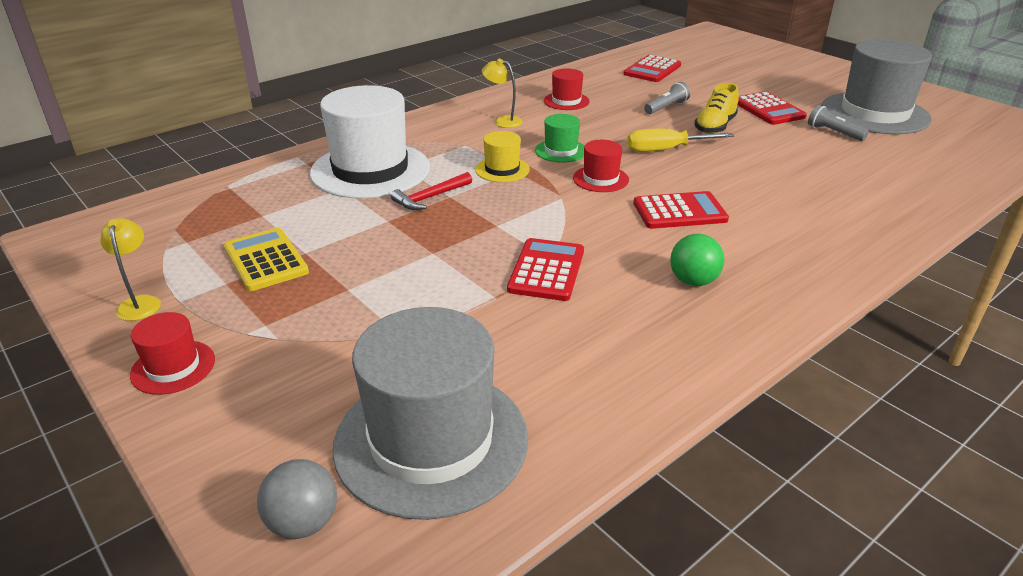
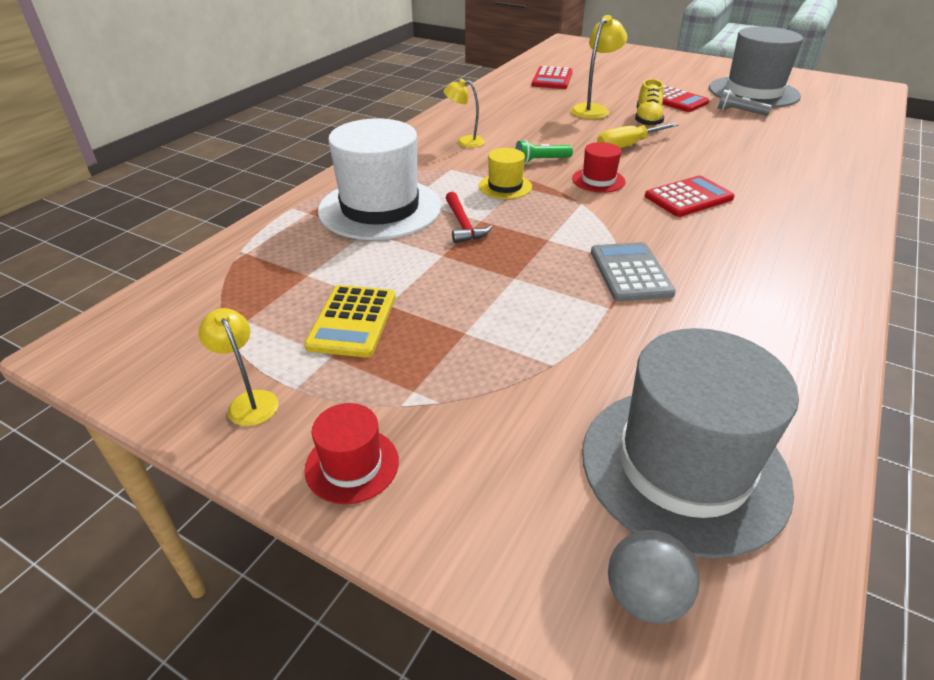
camera: 20 degrees left, 5 degrees up
(266, 260) = (352, 321): yellow calculator -> yellow calculator turned 120 degrees counterclockwise
(430, 197) = (463, 224): red hammer -> red hammer turned 45 degrees counterclockwise
(546, 270) = (630, 272): red calculator -> grey calculator
(561, 151) = (541, 161): green hat -> green flashlight
(566, 101) = (505, 116): red hat -> none
(666, 107) = (593, 109): grey flashlight -> yellow lamp
(693, 281) = (756, 256): green ball -> none

